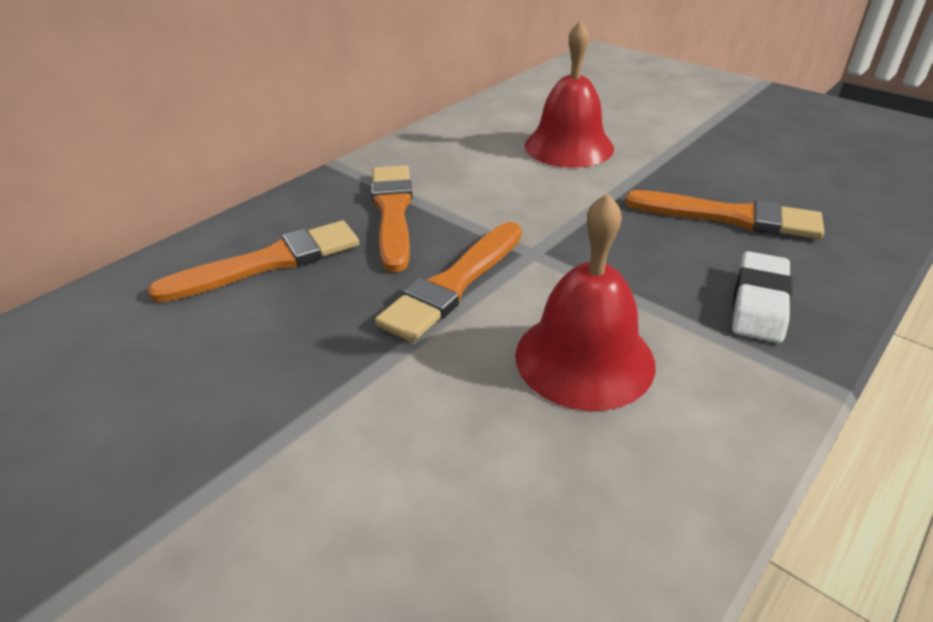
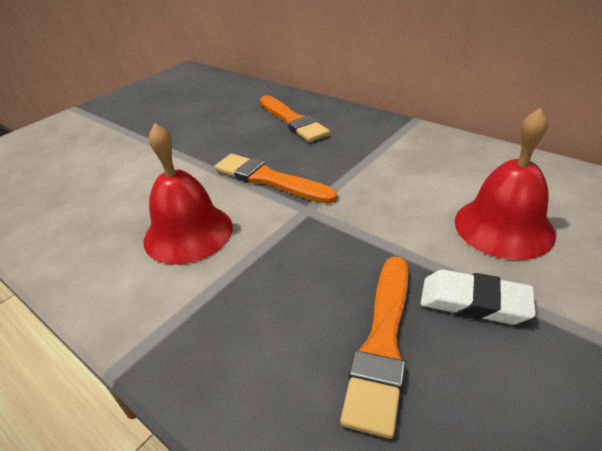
camera: 90 degrees right, 0 degrees up
(392, 212) = (352, 149): orange brush -> none
(759, 303) = (231, 337): white eraser -> white eraser (473, 302)

